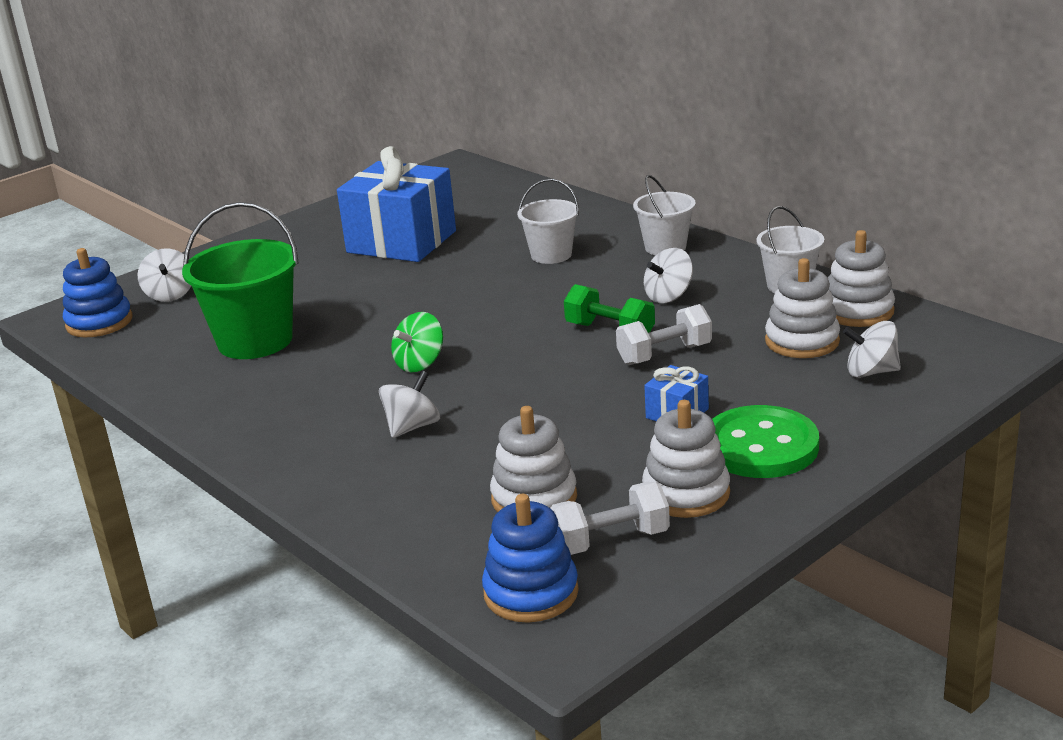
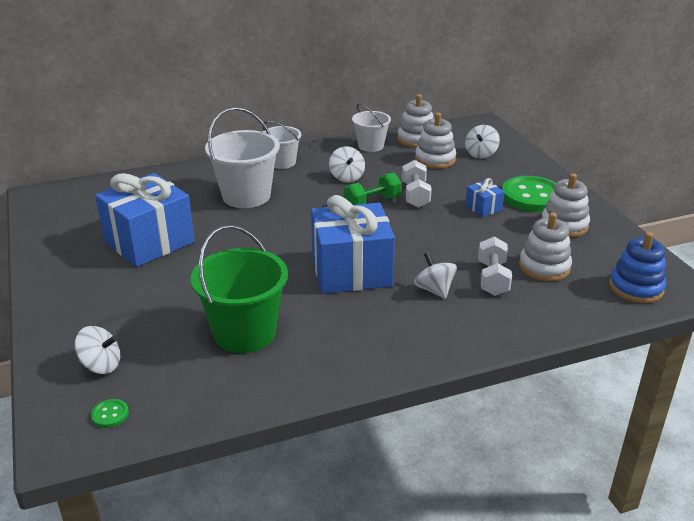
camera: 70 degrees left, 5 degrees up
(99, 322) = (110, 414): blue stacking toy -> green button
(420, 363) = (351, 271): green spinning top -> blue gift
(551, 255) = (246, 196): white bucket -> white bucket, size x1.67
(610, 540) = (597, 255): white dumbbell -> white dumbbell (492, 278)

